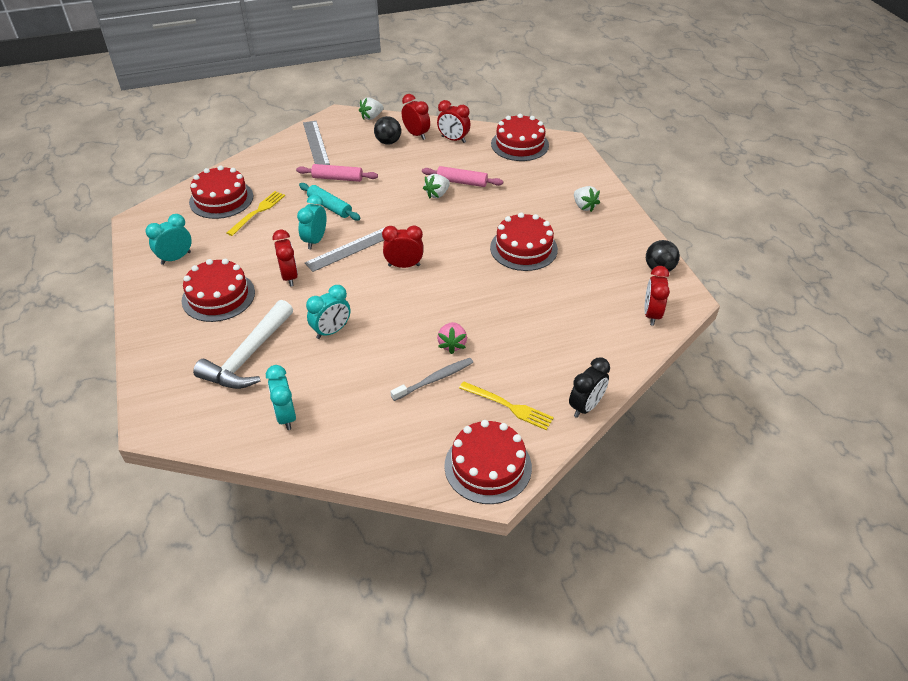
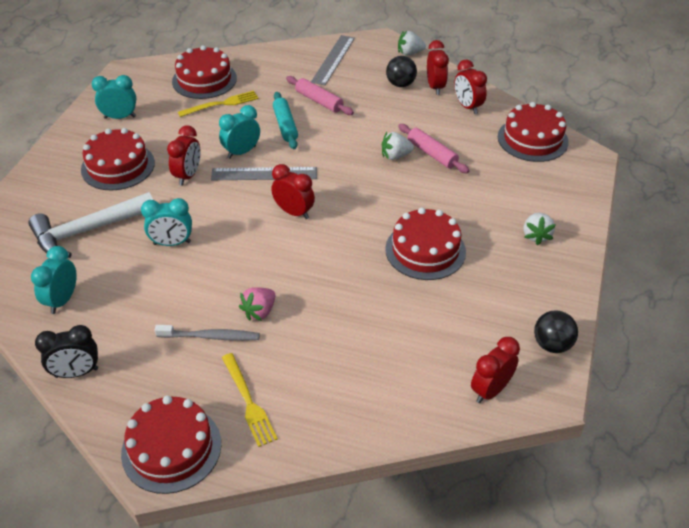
camera: 35 degrees right, 0 degrees up
(586, 406) = (320, 447): black clock -> black clock (76, 373)

